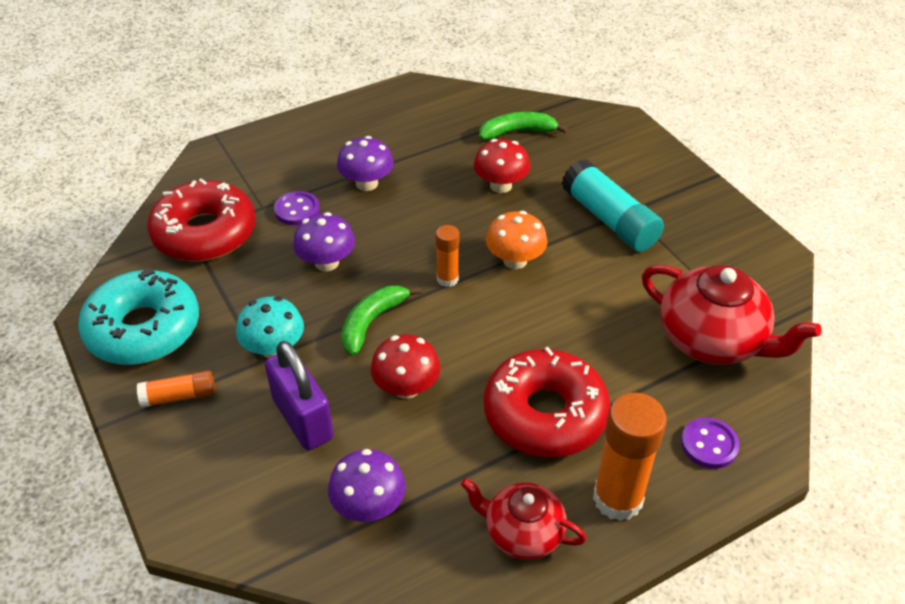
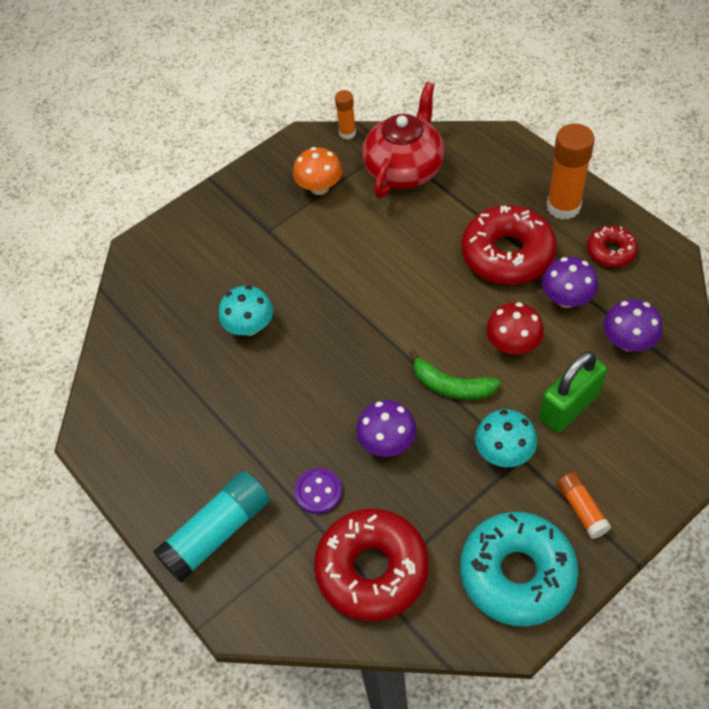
camera: 95 degrees left, 10 degrees up
(303, 419) = (569, 407): purple padlock -> green padlock
(367, 183) = (265, 439): purple mushroom -> purple mushroom (566, 298)
(447, 279) = (384, 342): orange glue stick -> orange glue stick (347, 133)
(500, 185) = (249, 326): red mushroom -> turquoise mushroom
(515, 260) = (349, 299): orange mushroom -> orange mushroom (319, 187)
(517, 132) = (164, 327): green banana -> none
(522, 533) = (610, 251): red teapot -> red donut
(609, 219) = (282, 242): turquoise glue stick -> turquoise glue stick (217, 533)
(709, 444) = (501, 165): purple button -> none

